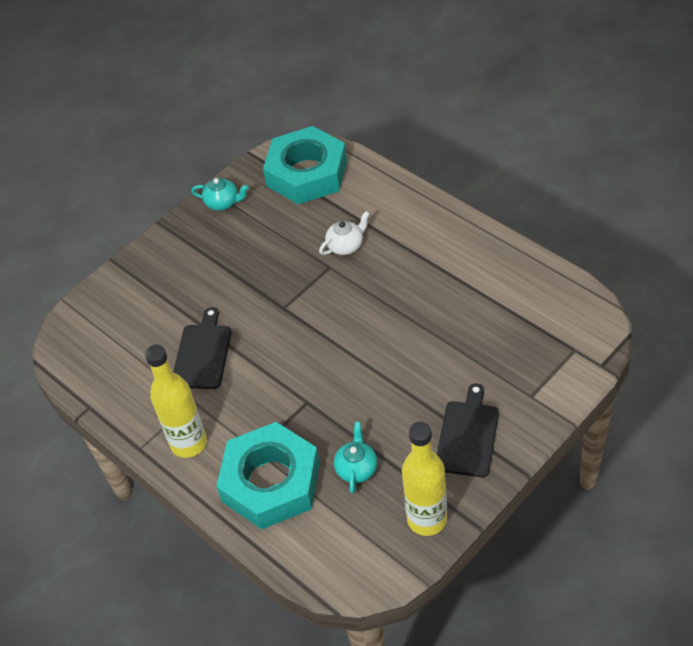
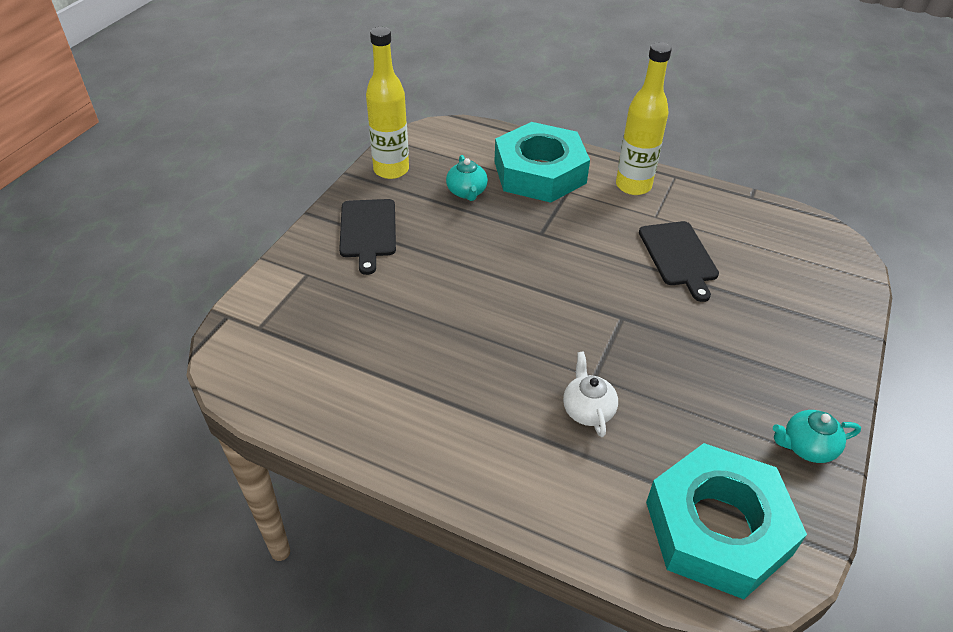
camera: 155 degrees right, 5 degrees down
(346, 246) = (587, 410): white teapot -> white teapot turned 135 degrees clockwise

